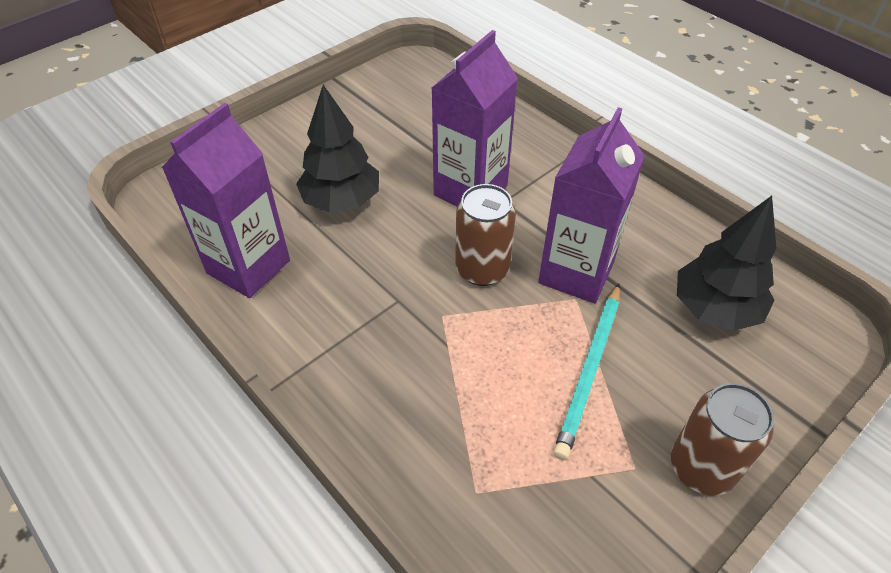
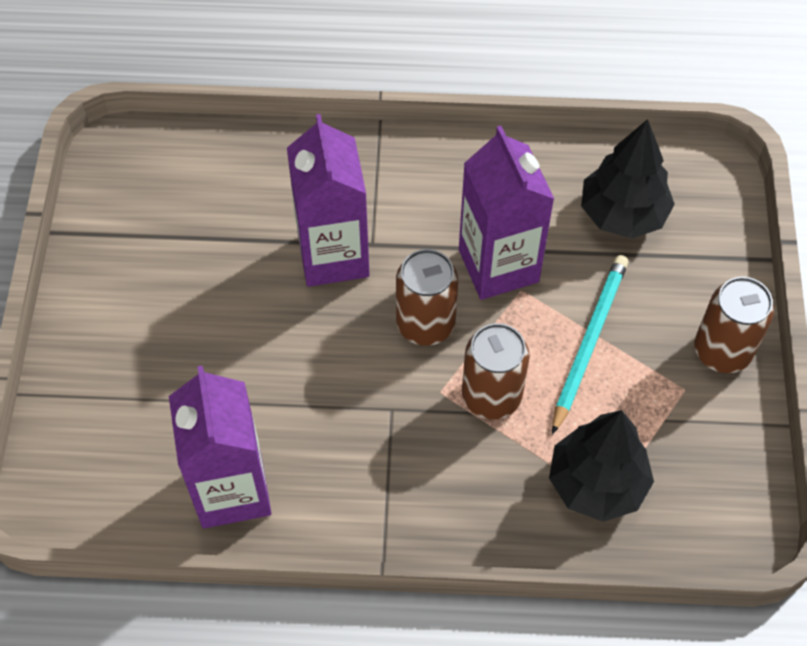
camera: 45 degrees left, 10 degrees up
(341, 201) = (233, 359): black tree -> black tree (596, 483)
(474, 347) = (491, 396): none -> brown can
(590, 370) = (589, 342): turquoise pencil -> turquoise pencil turned 135 degrees counterclockwise

